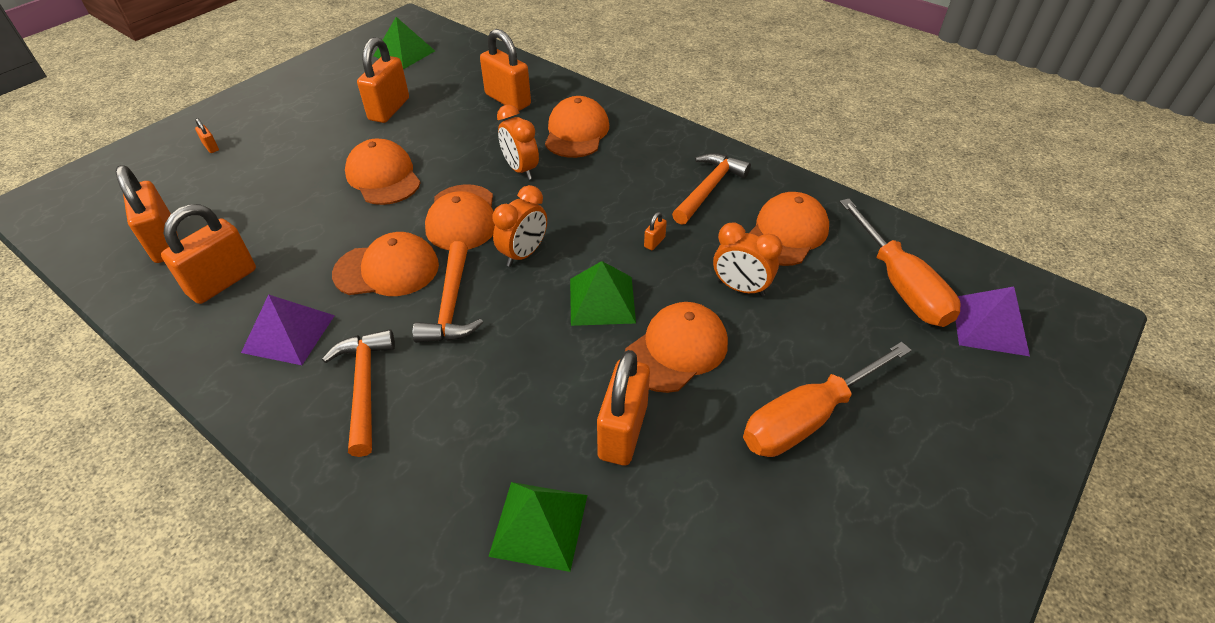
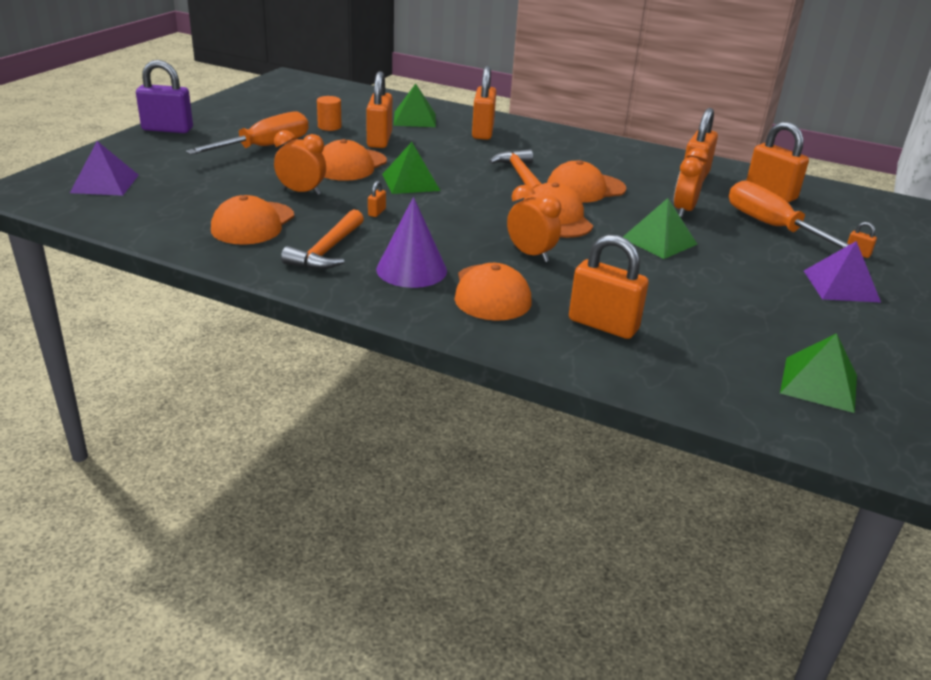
camera: 165 degrees right, 15 degrees down
(289, 333) = (615, 161): purple pyramid -> purple pyramid (841, 286)
(364, 386) = (544, 147): orange hammer -> none
(383, 177) = (659, 241): orange cap -> green pyramid
(389, 109) = (734, 302): orange padlock -> orange padlock (482, 132)
(523, 254) = (486, 201): orange clock -> orange clock (683, 211)
(635, 160) = (411, 270): none -> purple cone
(705, 496) = (329, 127): none -> orange cylinder
(899, 284) = (163, 199): orange screwdriver -> orange screwdriver (772, 227)
(992, 503) = (167, 129): none -> purple padlock

